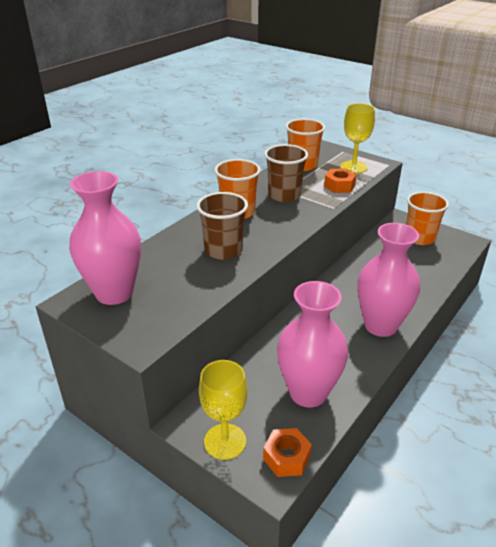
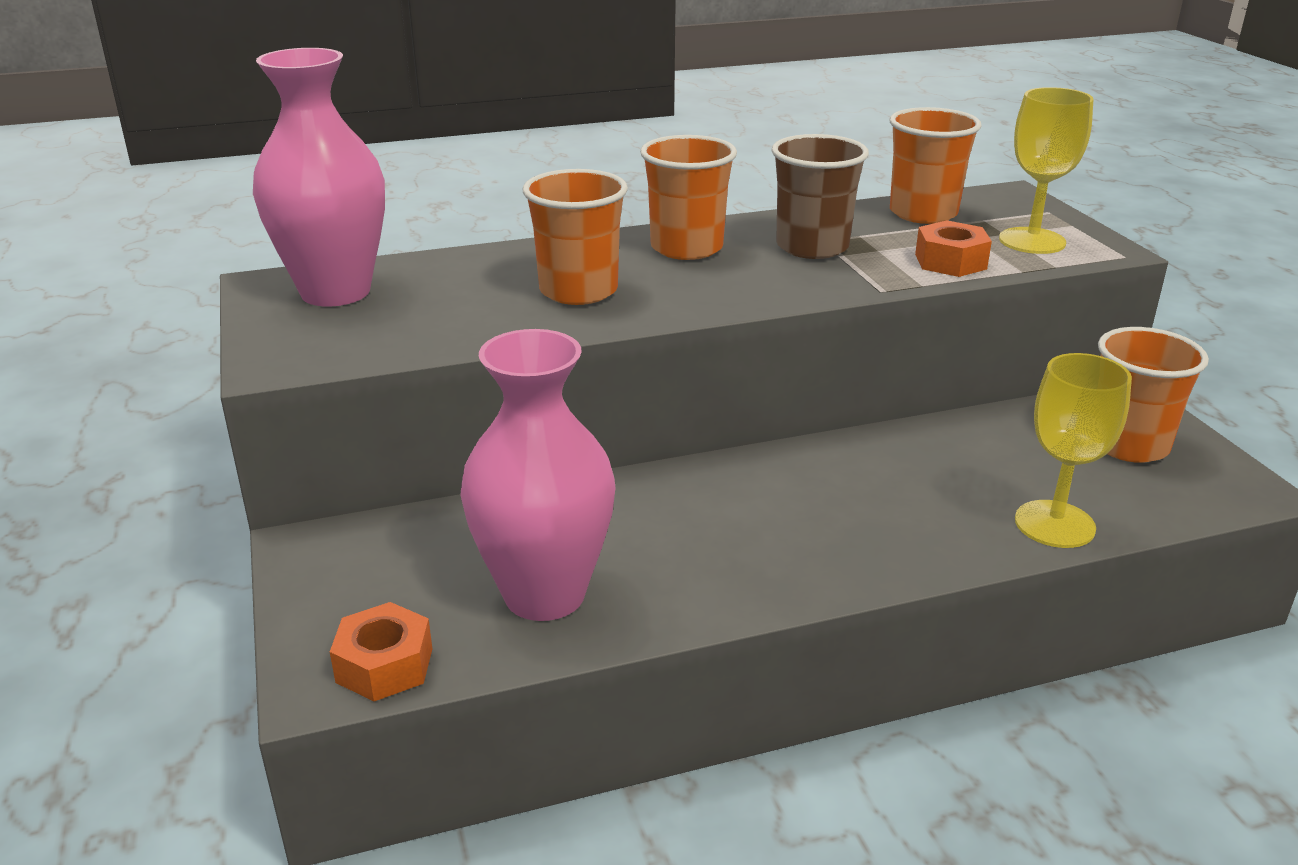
camera: 35 degrees right, 5 degrees down
(223, 250) = (578, 291): brown cup -> orange cup
(225, 441) = (326, 595): yellow goblet -> yellow goblet (1054, 524)
(380, 325) = (826, 555): pink vase -> none

